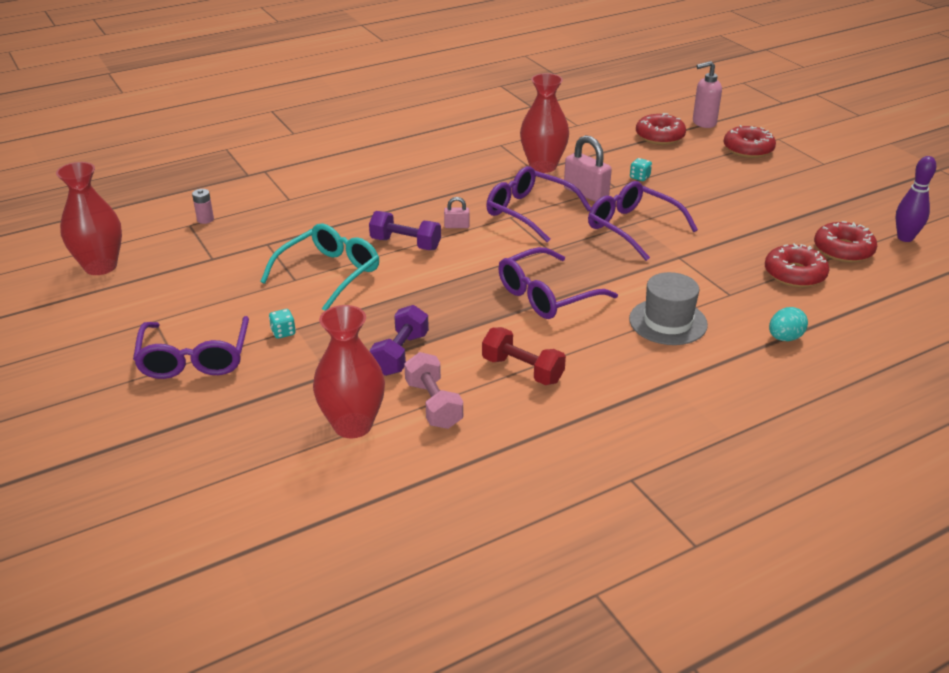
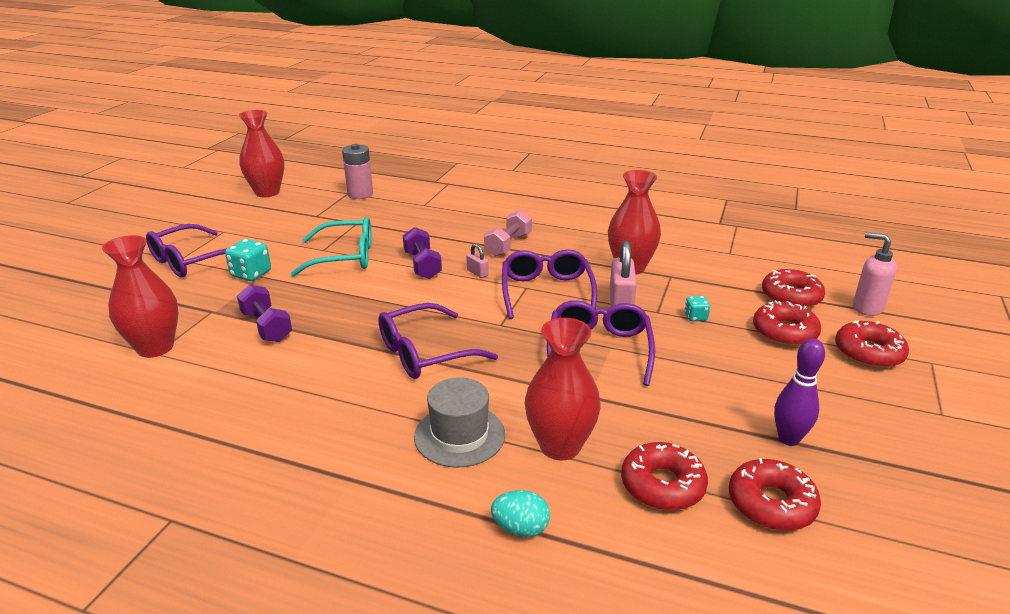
camera: 50 degrees right, 5 degrees down
(205, 219) = (360, 194): pink battery -> pink battery, size x1.91
(283, 332) = (251, 274): turquoise dice -> turquoise dice, size x1.74
(400, 354) = (266, 327): purple dumbbell -> purple dumbbell turned 75 degrees clockwise
(433, 404) = (209, 369): pink dumbbell -> pink dumbbell (508, 245)
(522, 370) = (296, 389): red dumbbell -> none
(546, 295) = (424, 353): purple glasses -> purple glasses turned 45 degrees counterclockwise
(695, 160) = (784, 332): none -> red donut
(721, 290) = (560, 446): none -> red vase
(905, 238) = (886, 548): purple bowling pin -> purple bowling pin (788, 439)

